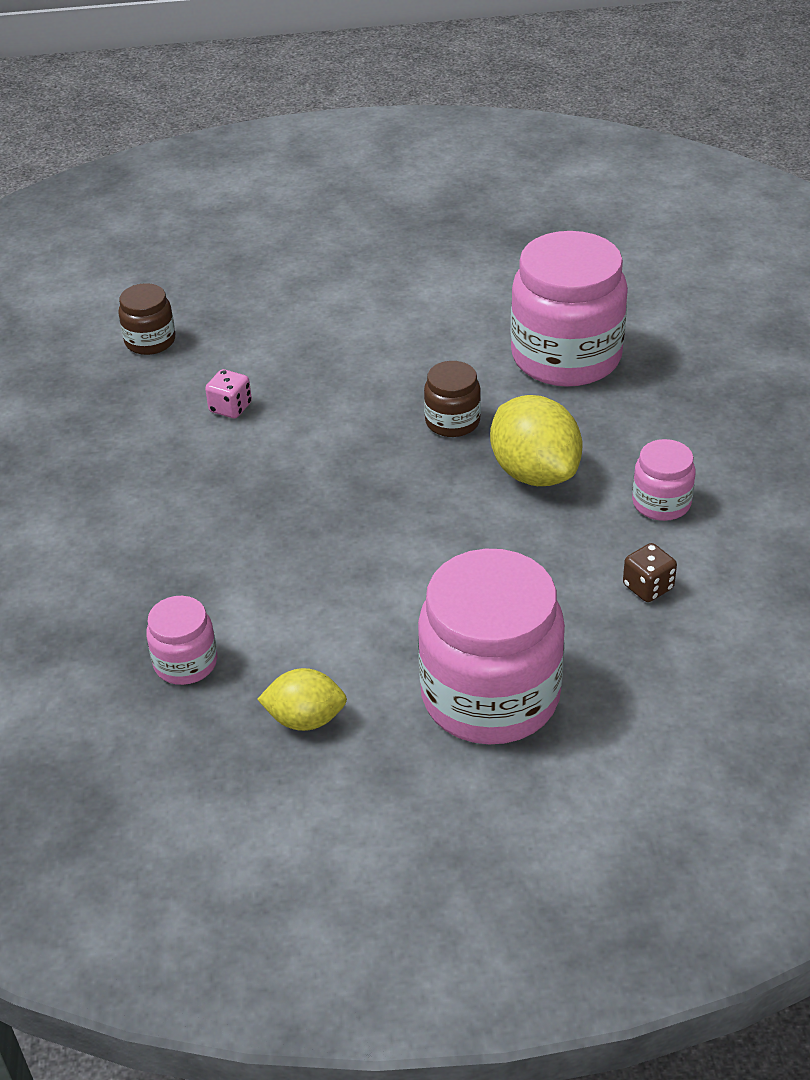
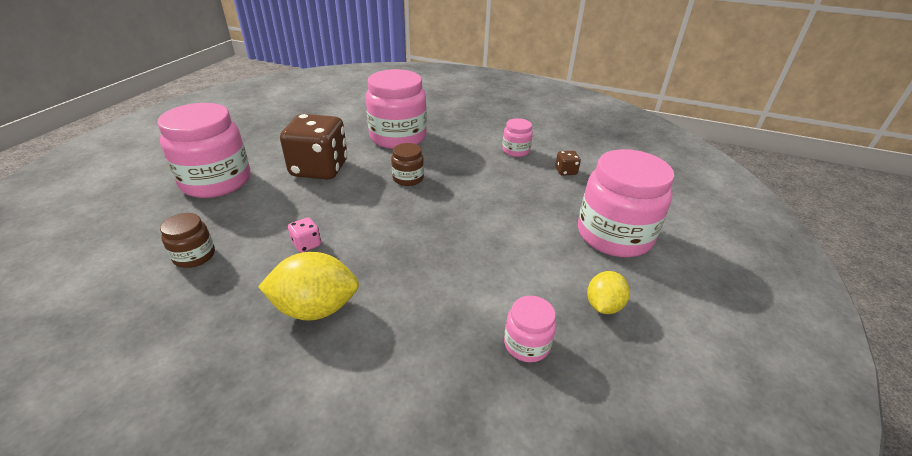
camera: 65 degrees left, 5 degrees down
(292, 269) = (216, 181): none -> pink jar
(399, 331) = (319, 169): none -> brown dice
(534, 473) = (468, 171): yellow lemon -> yellow lemon (315, 308)

